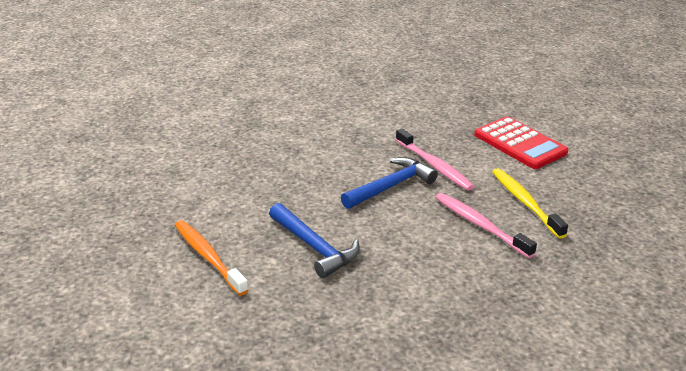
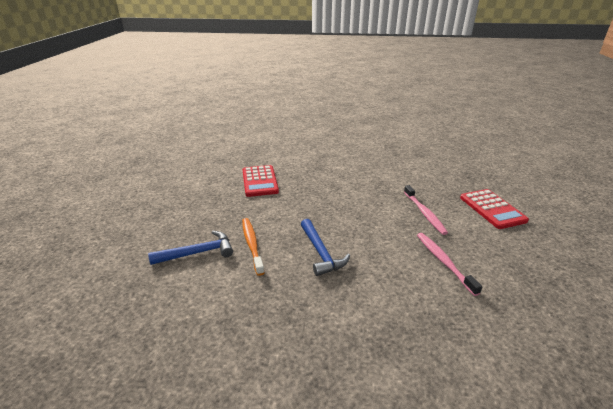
camera: 20 degrees right, 0 degrees up
(168, 161) = (260, 181): none -> red calculator
(390, 186) = (389, 222): blue hammer -> blue hammer (198, 253)
(525, 202) = (484, 252): yellow toothbrush -> none

